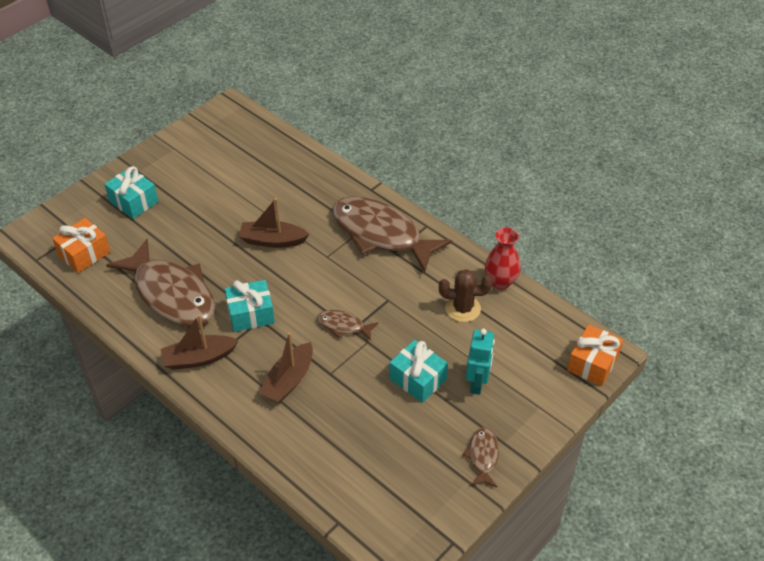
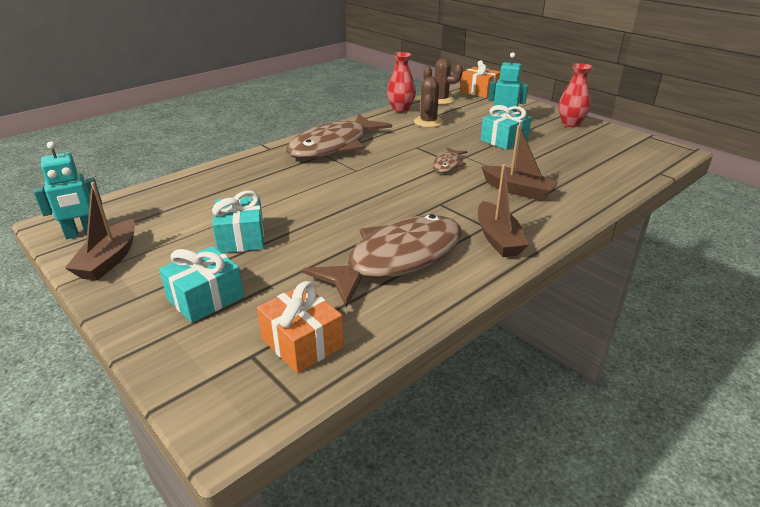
camera: 85 degrees left, 15 degrees down
(214, 123) = (82, 233): none -> turquoise robot
(251, 314) = (432, 209): turquoise gift -> turquoise gift (241, 238)
(273, 240) = (324, 196): brown boat -> brown boat (109, 260)
(483, 456) = (570, 124): brown fish -> red vase
(545, 320) = (441, 100): none -> brown cactus

